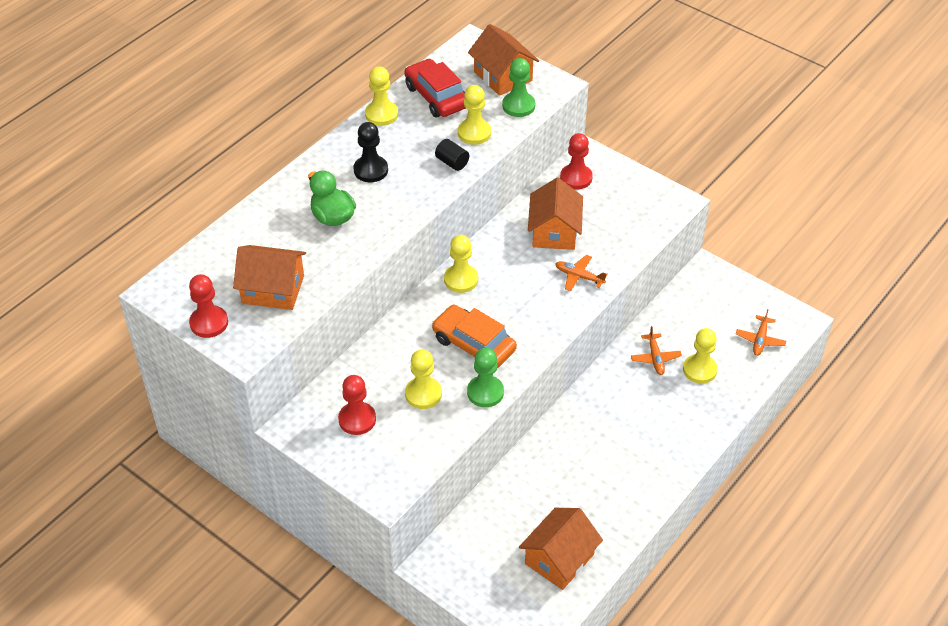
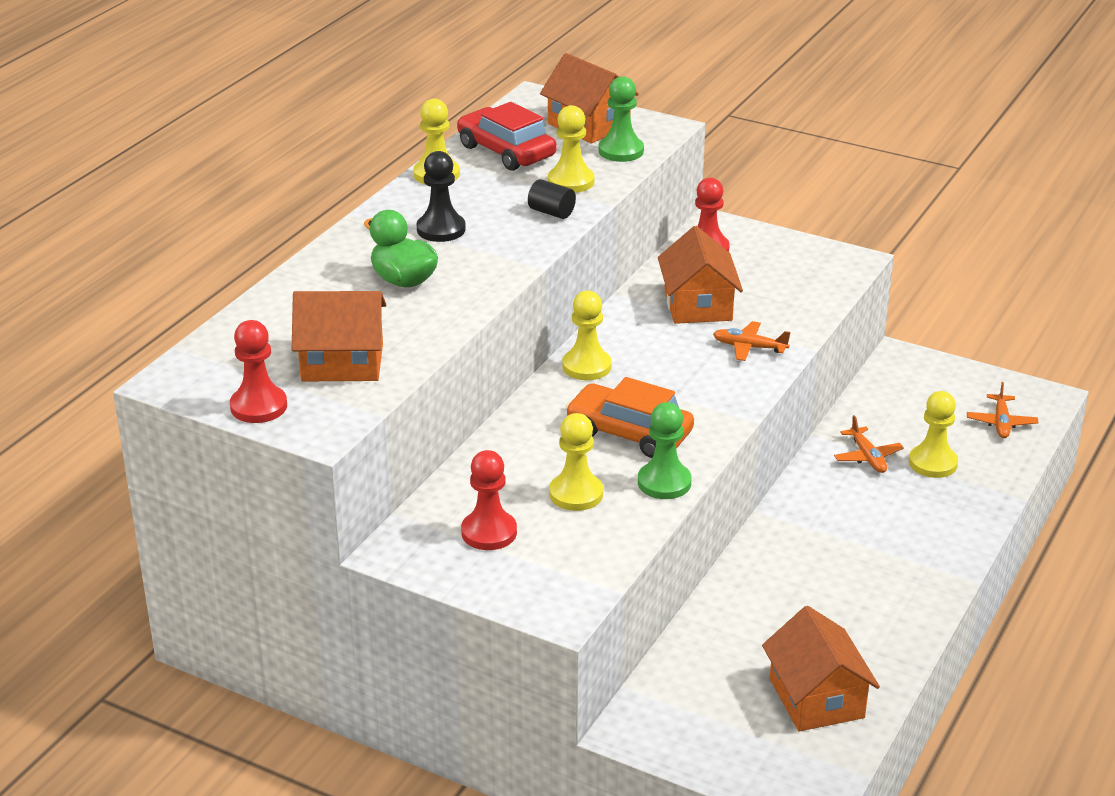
camera: 10 degrees left, 15 degrees down
(559, 559) = (816, 698): orange house -> orange house turned 45 degrees counterclockwise

